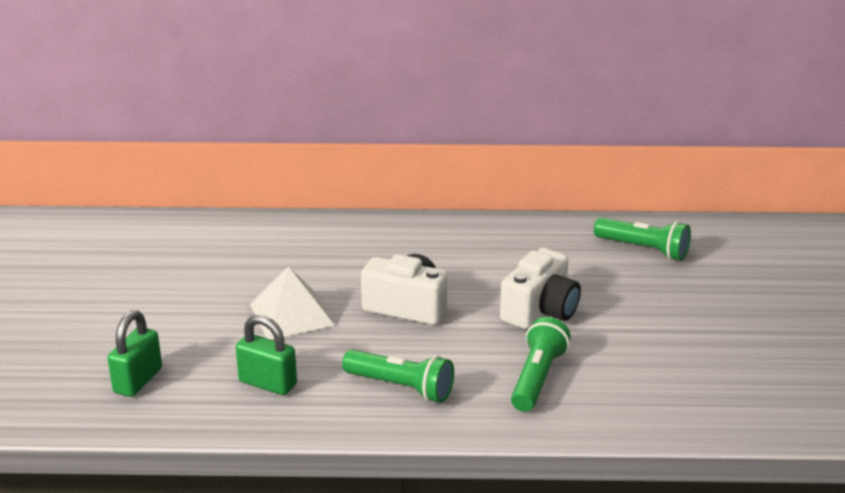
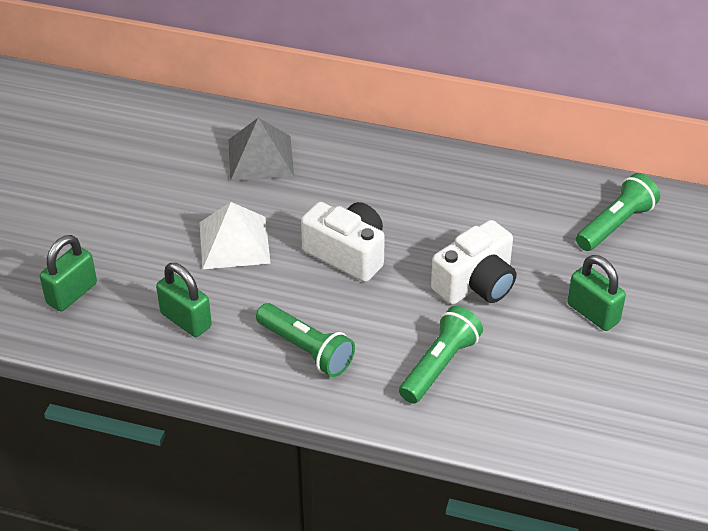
camera: 15 degrees right, 15 degrees up
(290, 247) = (260, 158): none -> grey pyramid
(643, 249) = (615, 224): green flashlight -> green flashlight turned 90 degrees counterclockwise
(658, 316) = (593, 313): none -> green padlock

